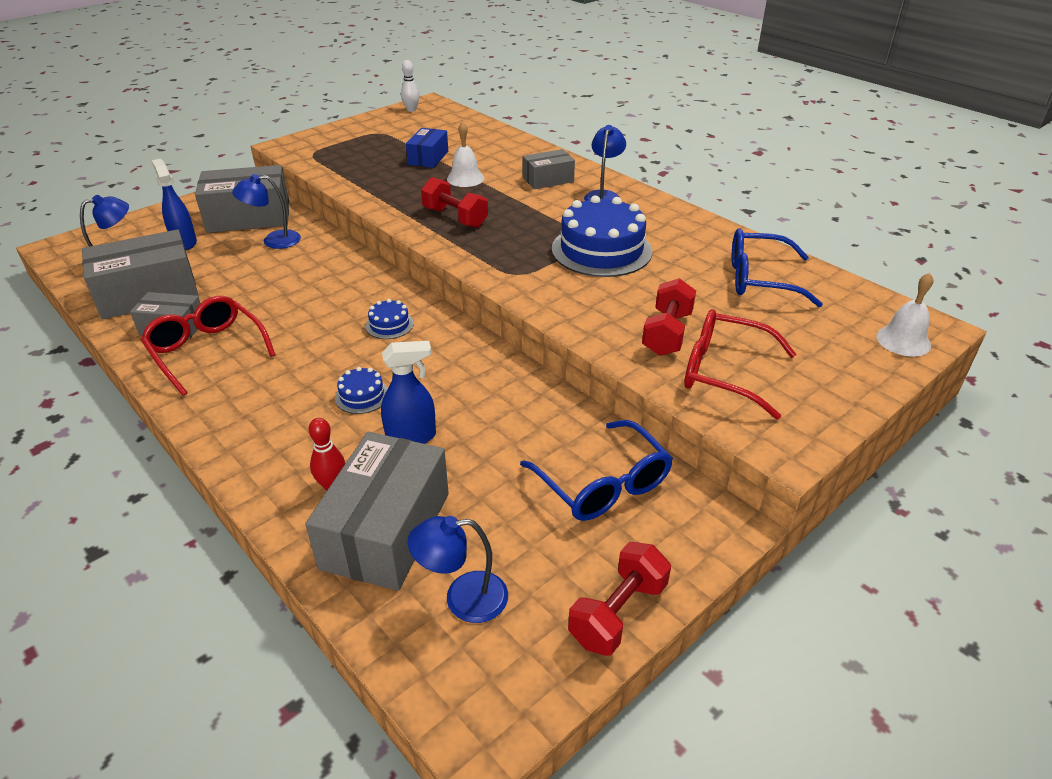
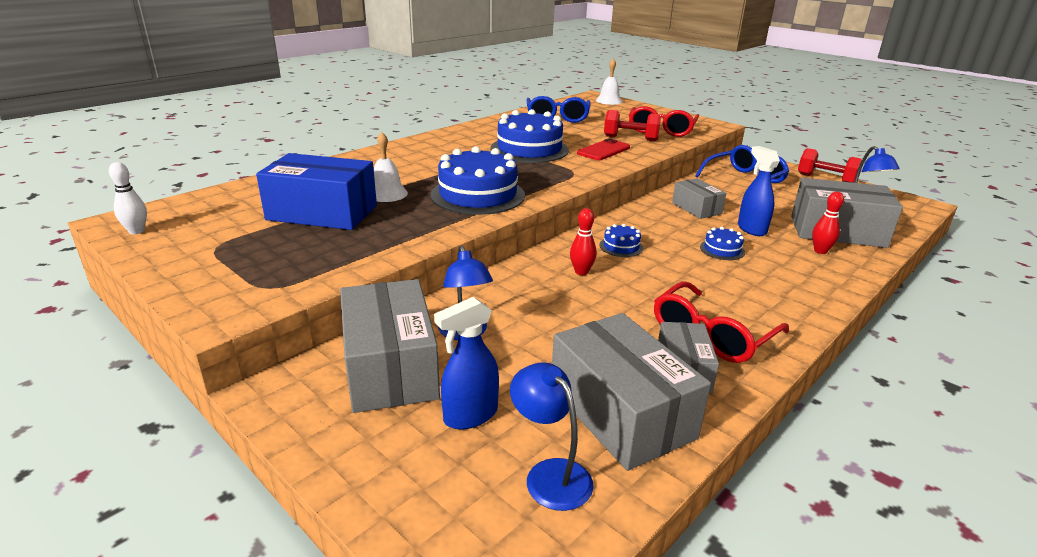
camera: 95 degrees left, 10 degrees down
(344, 296) = (581, 272): none -> red bowling pin
(428, 158) = (322, 213): blue box -> blue box, size x1.78
(455, 218) = (478, 195): red dumbbell -> blue cake
(548, 180) = (398, 163): grey box -> grey box (696, 208)
(603, 196) = (435, 146): blue lamp -> none
(604, 303) = (603, 150): none -> red phone

